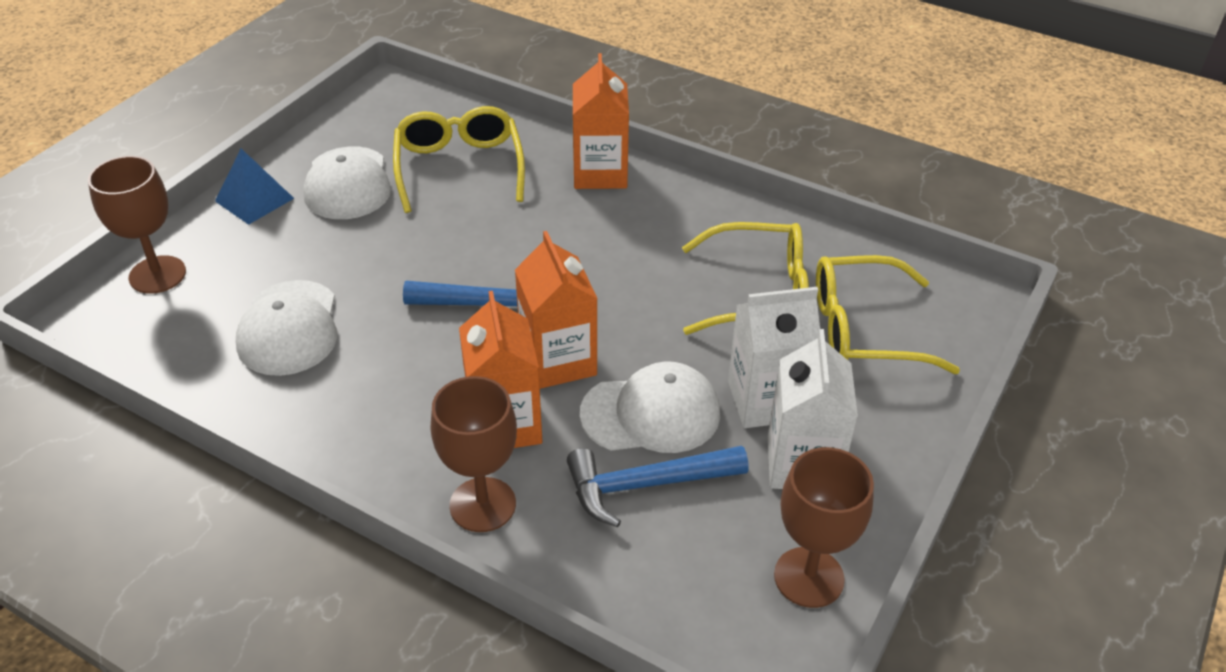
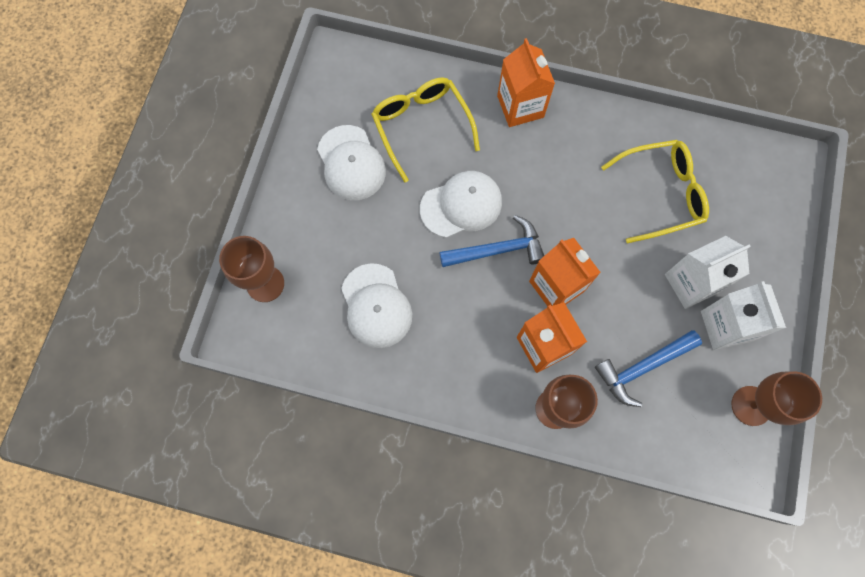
camera: 15 degrees left, 30 degrees up
(254, 199) = (294, 196): blue pyramid -> none
(651, 413) = (627, 312): white cap -> white cap (461, 205)
(863, 330) = (733, 208): yellow glasses -> none

